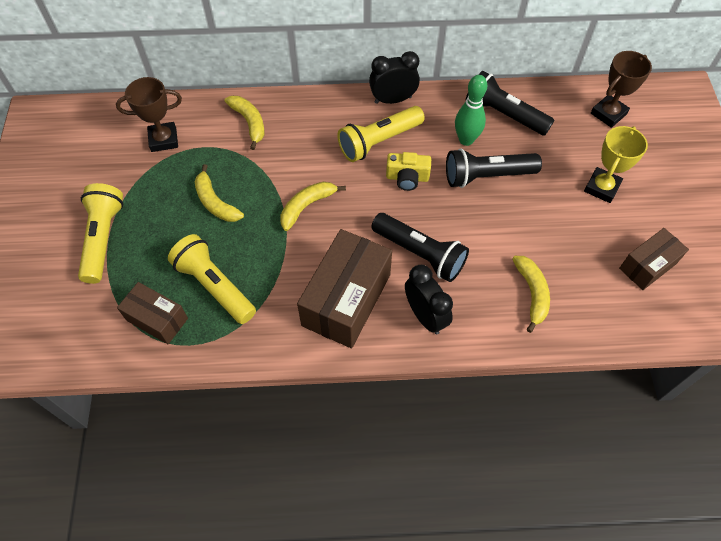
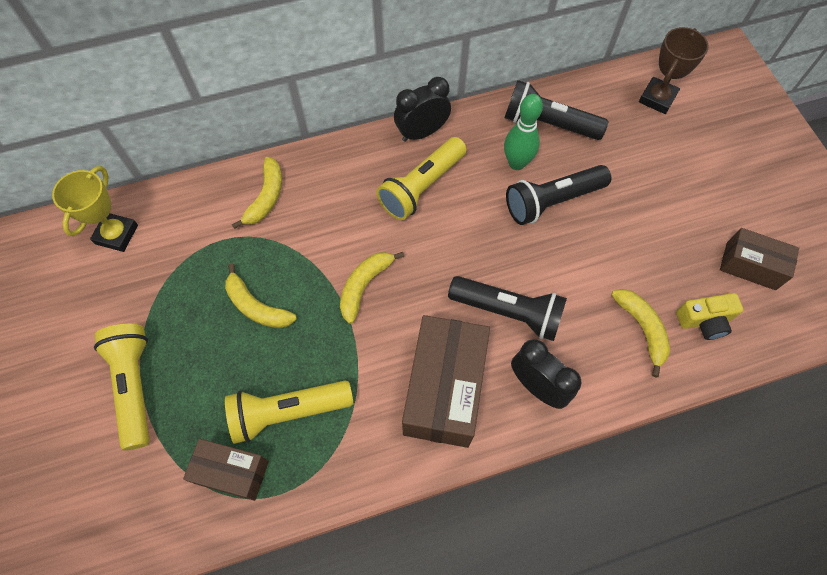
camera: 15 degrees left, 5 degrees up
(163, 140) = (170, 242): brown trophy -> none
(215, 286) = (288, 412): yellow flashlight -> yellow flashlight turned 45 degrees counterclockwise
(249, 123) = (266, 197): yellow banana -> yellow banana turned 60 degrees clockwise
(407, 178) = (466, 224): yellow camera -> yellow camera (704, 321)
(601, 187) = (676, 186): yellow trophy -> yellow trophy (116, 234)
(647, 266) = (750, 266): brown box -> brown box turned 75 degrees clockwise

